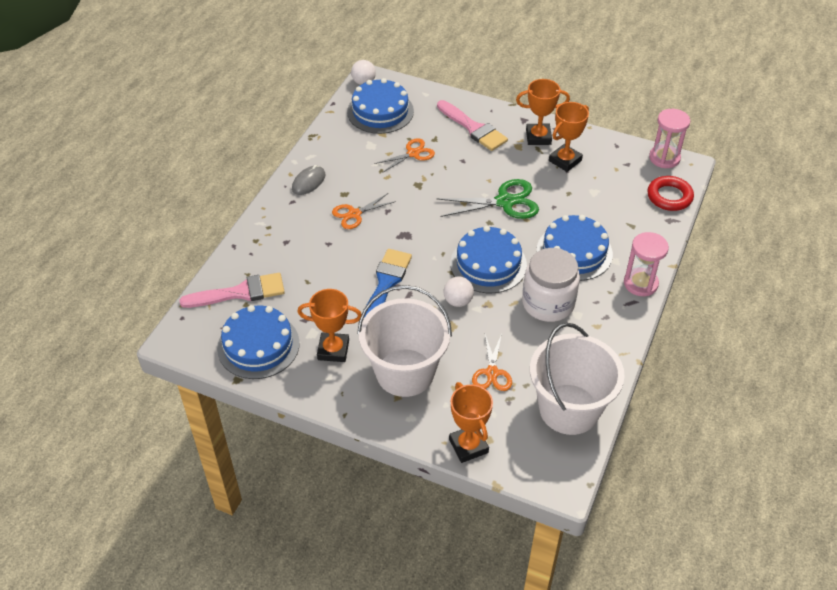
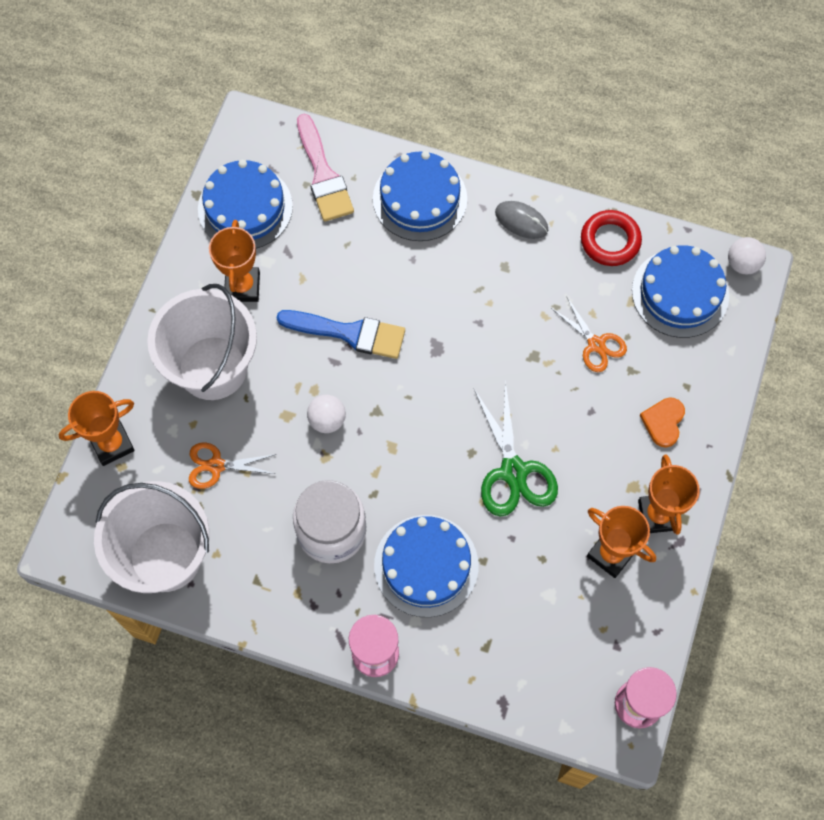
camera: 85 degrees right, 20 degrees up
(354, 214) = (468, 283): orange scissors -> none
(473, 128) = (663, 422): pink brush -> orange heart
(488, 264) = (394, 454): blue cake -> blue cake (420, 199)
(669, 196) = (552, 706): red ring -> red ring (610, 241)

